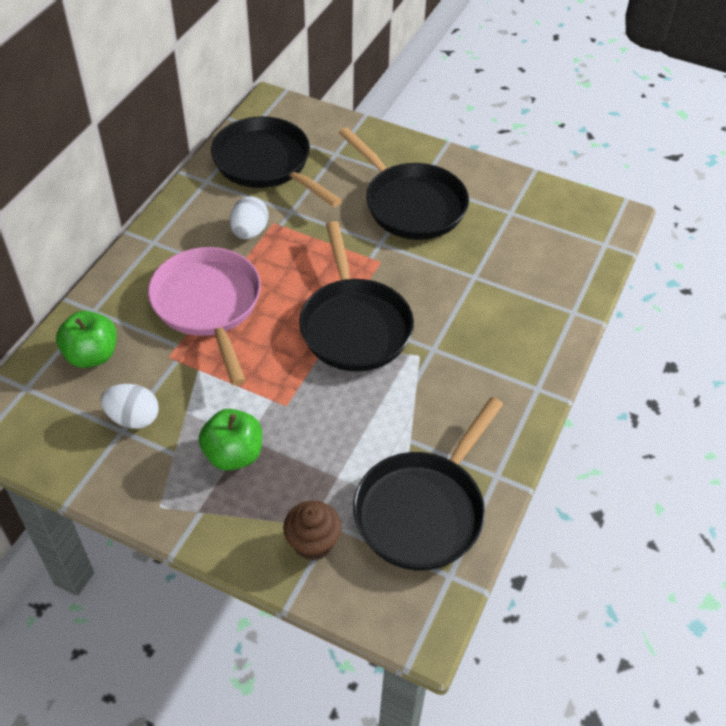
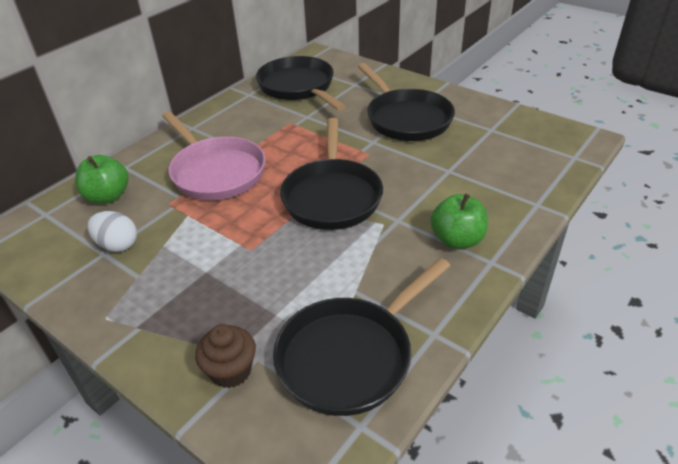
camera: 15 degrees right, 10 degrees down
(208, 306) = (216, 171): pink pan -> pink pan turned 150 degrees clockwise
(233, 454) = (189, 283): green apple -> green apple (457, 240)
(249, 232) = (269, 127): white egg -> none

